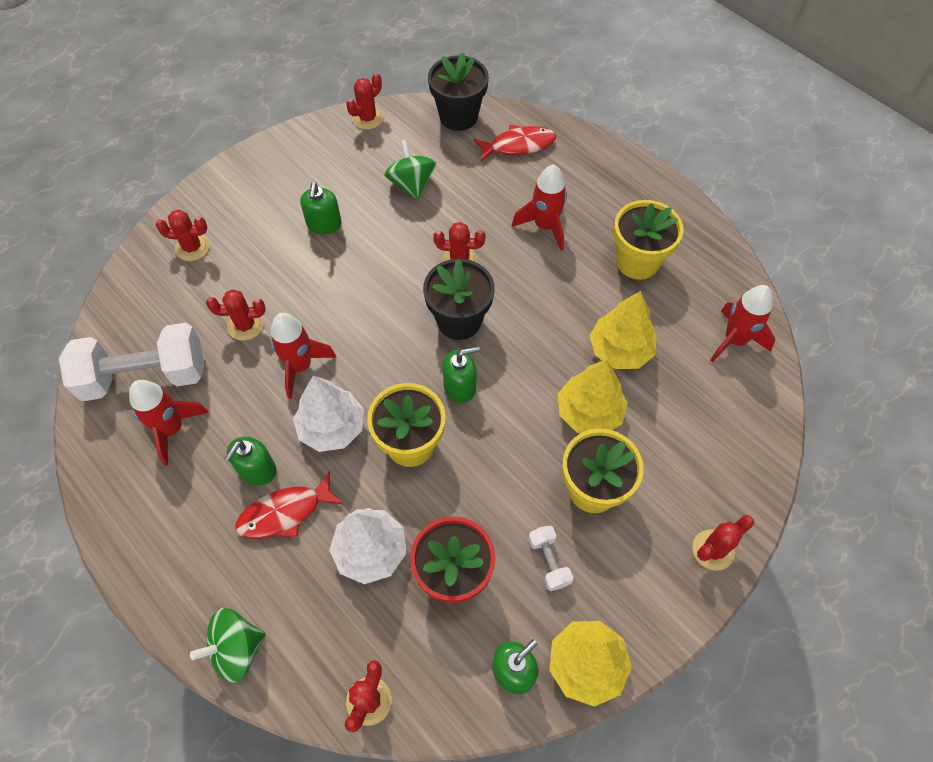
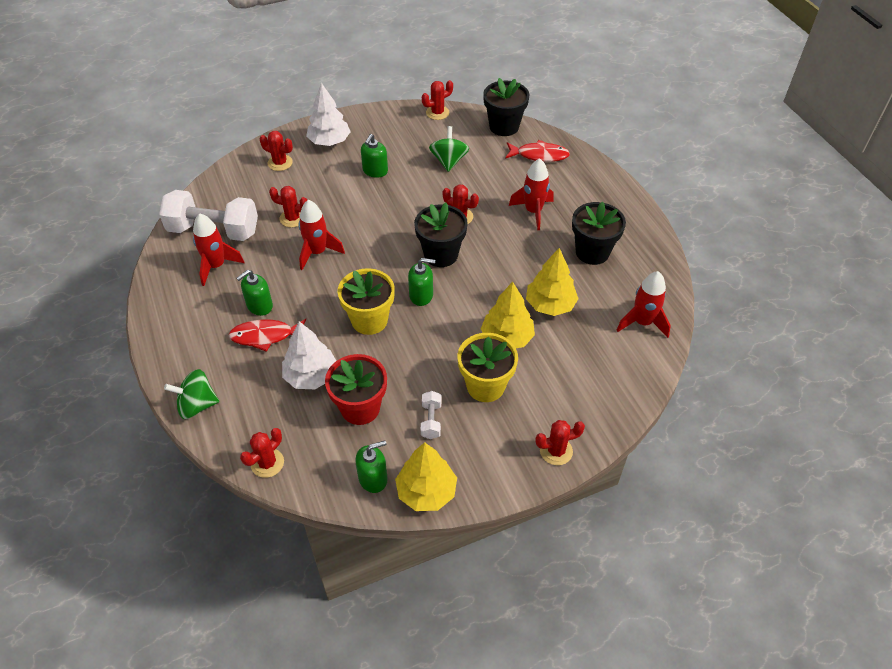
camera: 20 degrees right, 10 degrees down
(332, 427) = (321, 295): white tree -> white tree (329, 141)
(637, 262) = (592, 252): yellow flower pot -> black flower pot

